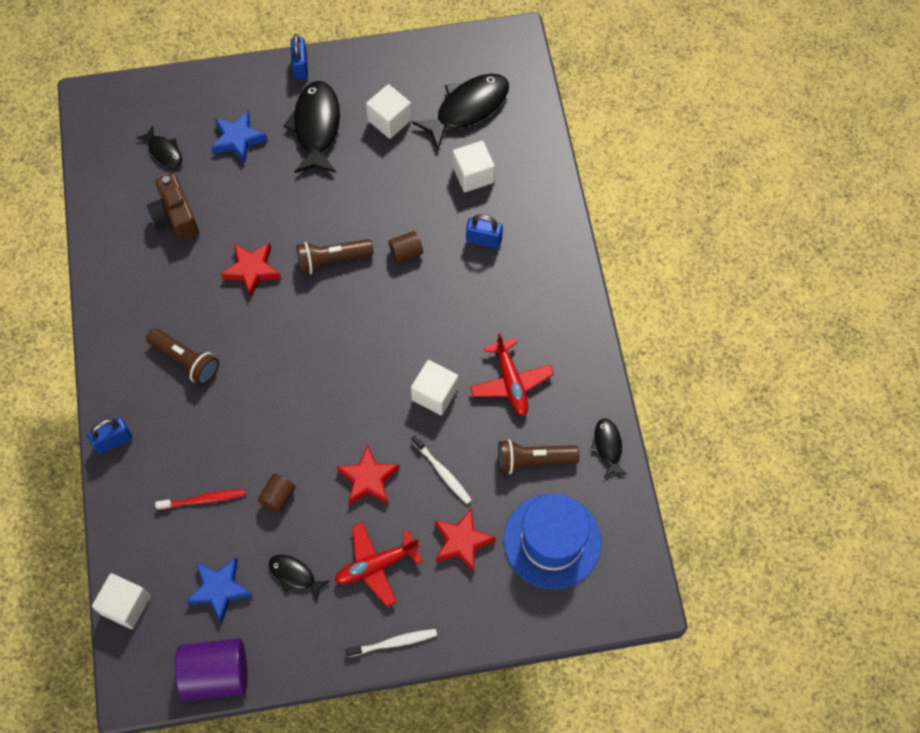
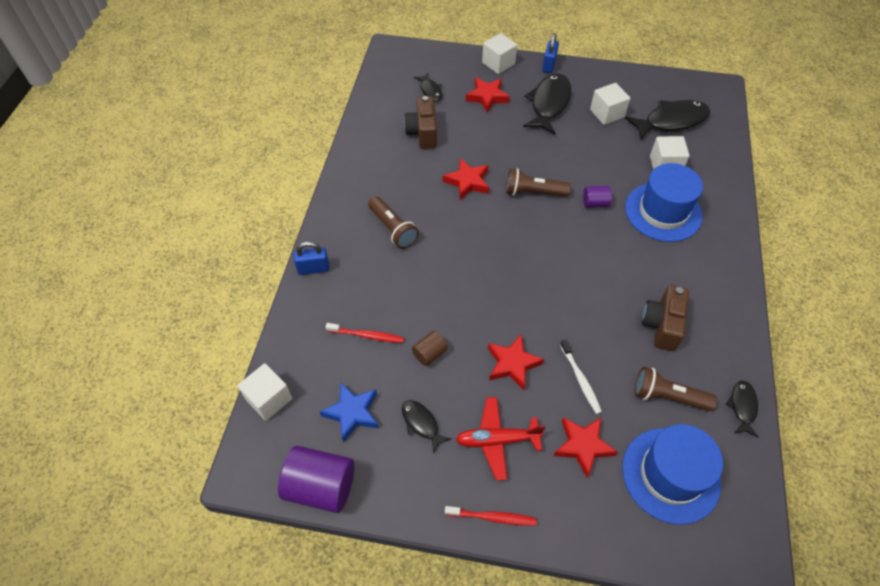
camera: 20 degrees right, 10 degrees down
(238, 139) = (487, 97): blue star -> red star
(394, 642) = (492, 517): white toothbrush -> red toothbrush
(406, 252) = (595, 203): brown cylinder -> purple cylinder
(435, 394) = (591, 314): white cube -> white cube (498, 63)
(484, 240) = (663, 212): blue padlock -> blue hat
(511, 382) = (661, 325): red plane -> brown camera

